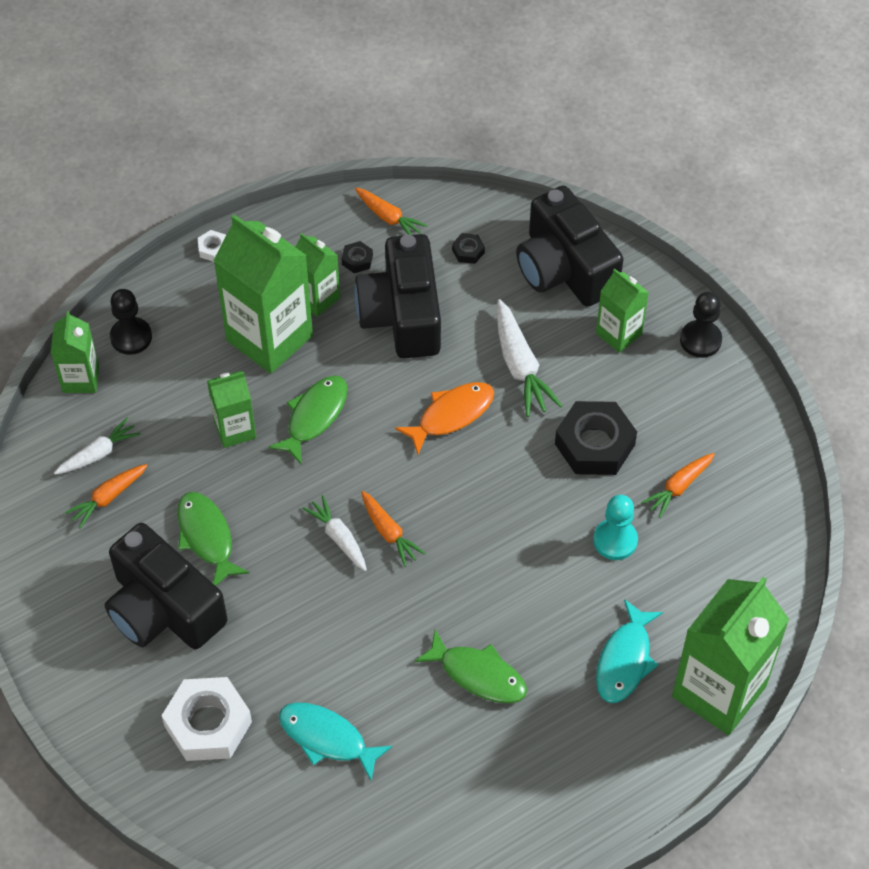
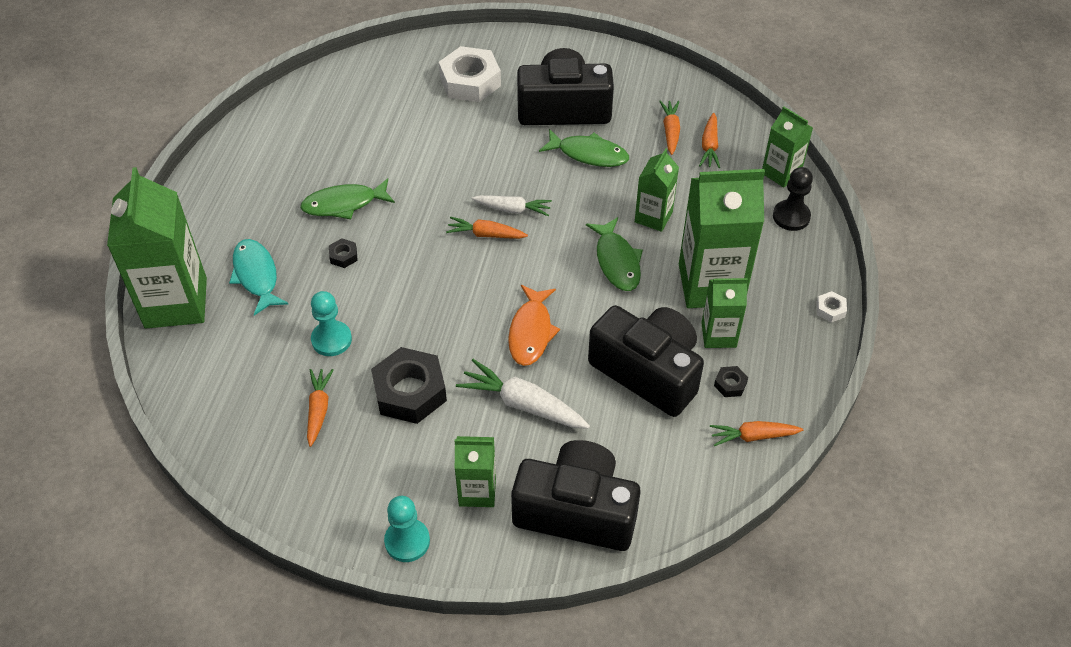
camera: 135 degrees right, 5 degrees down
(98, 454) = (709, 146): white carrot -> orange carrot
(327, 738) = (397, 118): turquoise fish -> none
(468, 251) = (664, 460): black nut -> black nut (343, 256)
(700, 340) = (407, 541): black pawn -> turquoise pawn

